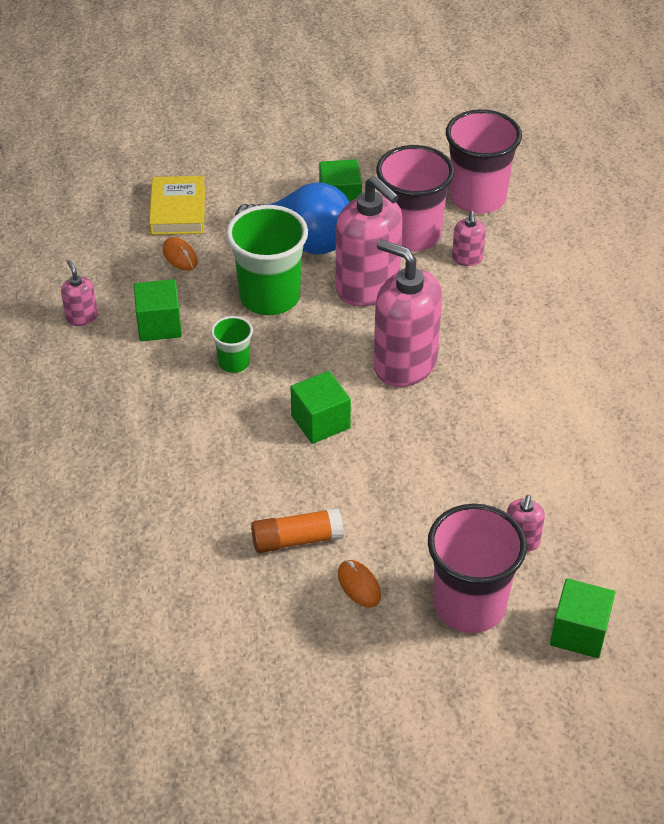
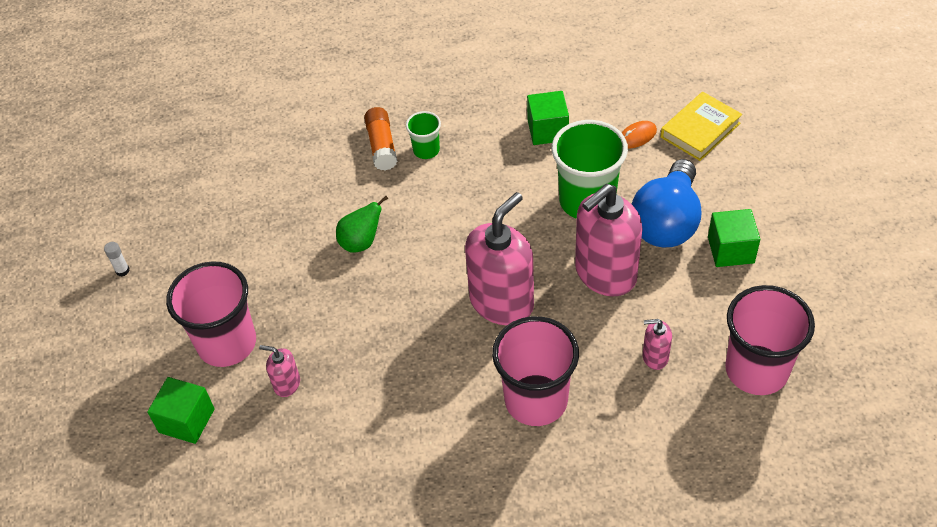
camera: 95 degrees right, 5 degrees up
(82, 317) = (555, 82): pink soap dispenser -> none
(178, 210) = (700, 130): yellow book -> yellow book turned 45 degrees counterclockwise
(234, 362) = (503, 181): green cup -> green cup (426, 150)
(297, 539) = (308, 230): orange glue stick -> orange glue stick (382, 146)
(318, 486) = (361, 242): none -> green pear
(320, 422) = (432, 242): green cube -> none
(357, 740) = (122, 271): none -> white glue stick
(359, 585) = (258, 270): orange mouse -> none
(411, 235) = (687, 309): pink cup -> pink cup (536, 400)

